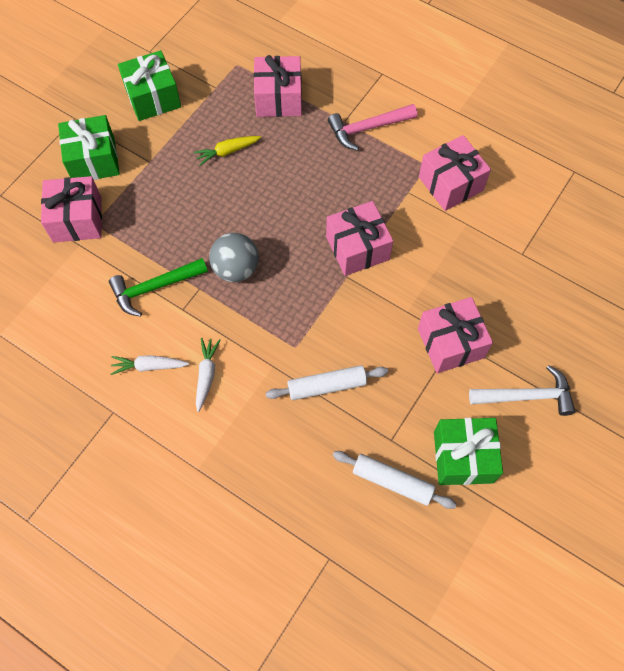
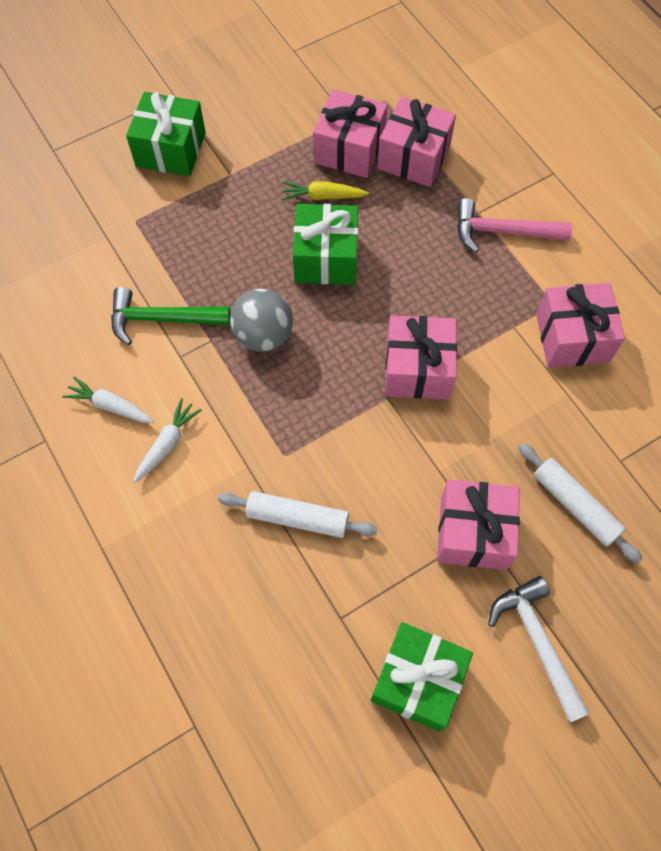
camera: 25 degrees right, 0 degrees up
(77, 219) = (119, 209): pink gift -> pink gift (349, 149)
(153, 97) = (271, 104): green gift -> green gift (326, 258)
(392, 482) = (316, 670): white rolling pin -> white rolling pin (575, 505)
(527, 396) = (537, 642): white hammer -> white hammer turned 135 degrees counterclockwise

